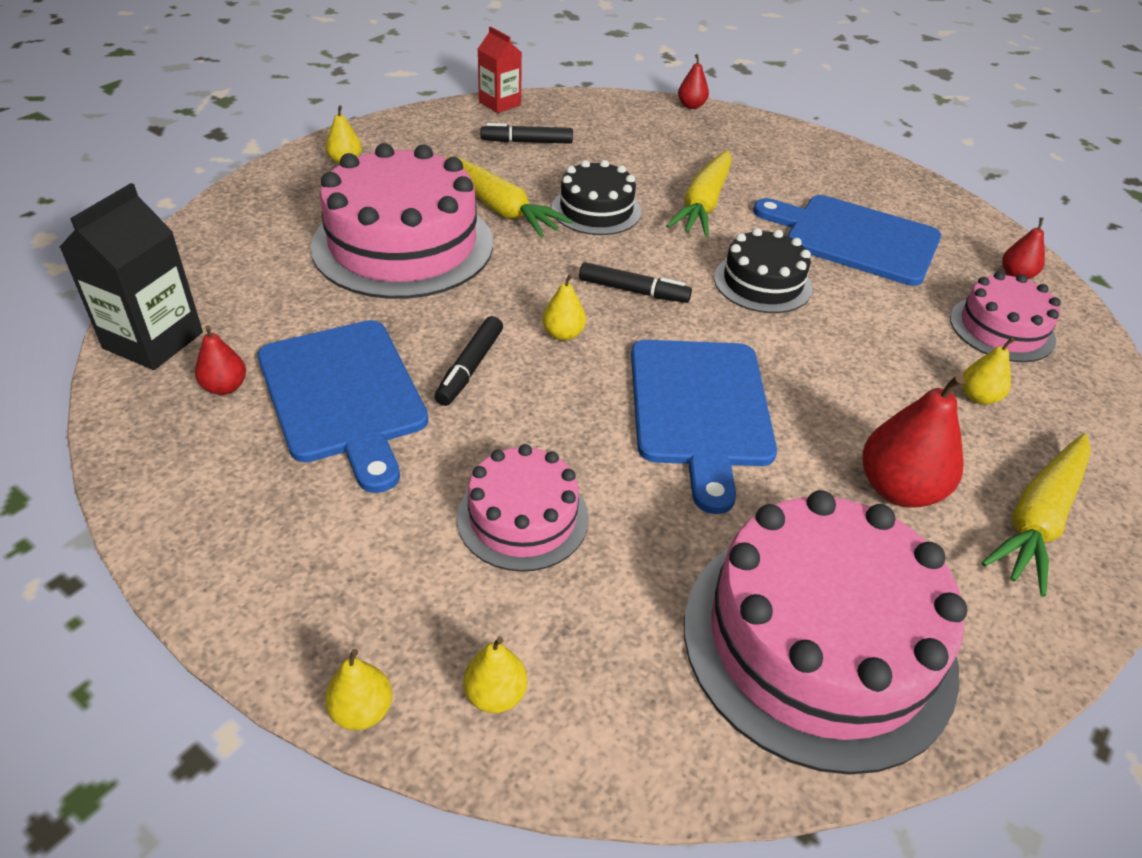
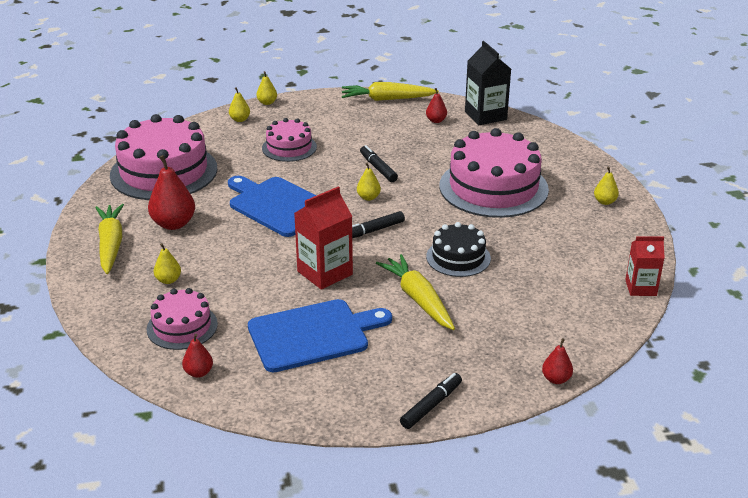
camera: 135 degrees right, 10 degrees down
(343, 395) = (399, 139): blue cutting board -> none
(501, 208) = (496, 228): yellow carrot -> yellow carrot (387, 99)
(527, 142) = (569, 272): black marker -> black marker (431, 405)
(762, 283) = (325, 273): black cake -> red carton

